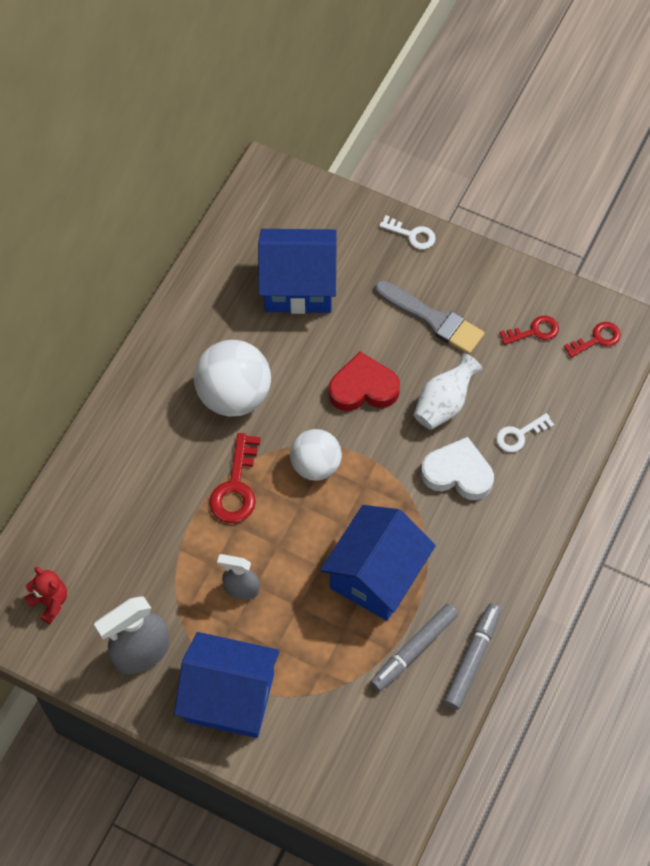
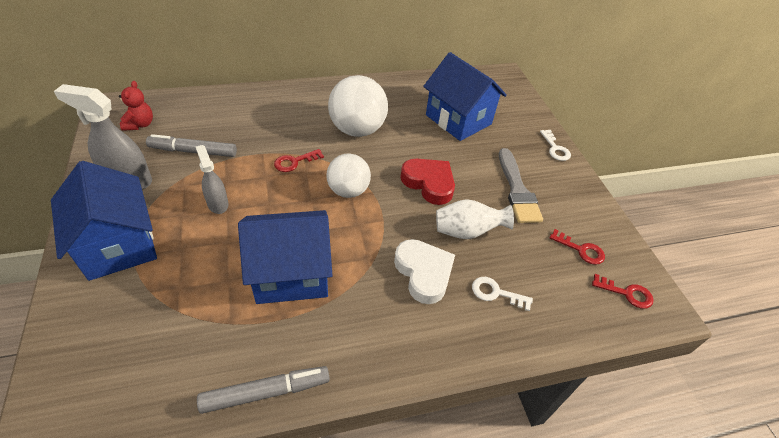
camera: 45 degrees right, 15 degrees down
(236, 486) = (295, 162): red key -> red key, size x0.64
(413, 650) = (242, 340): grey marker -> grey marker (193, 151)

